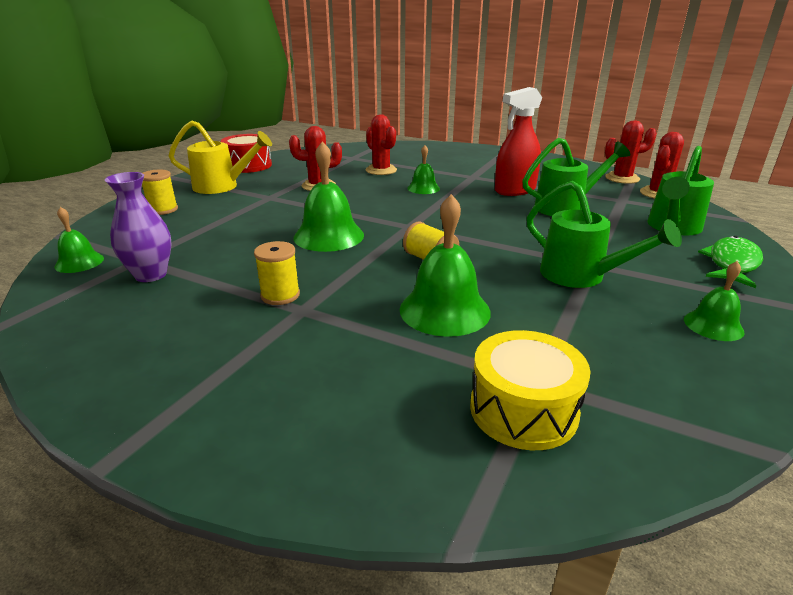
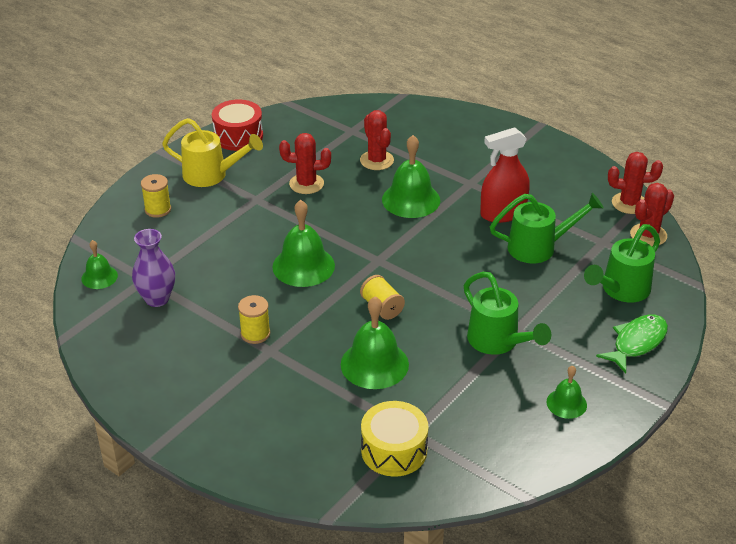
camera: 10 degrees right, 10 degrees up
(423, 188) = (411, 199): green bell -> green bell, size x1.76

